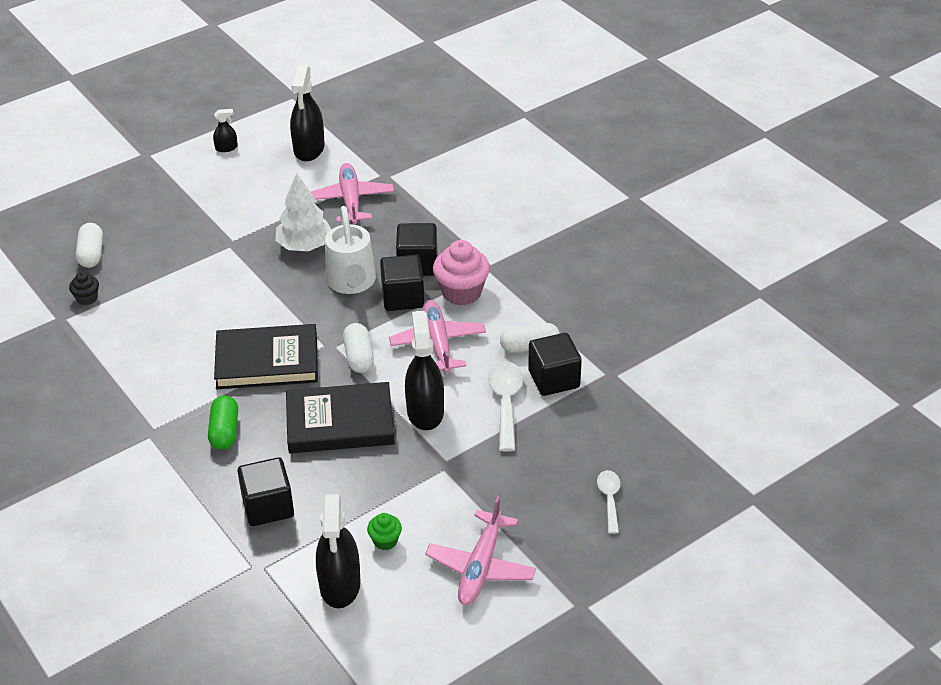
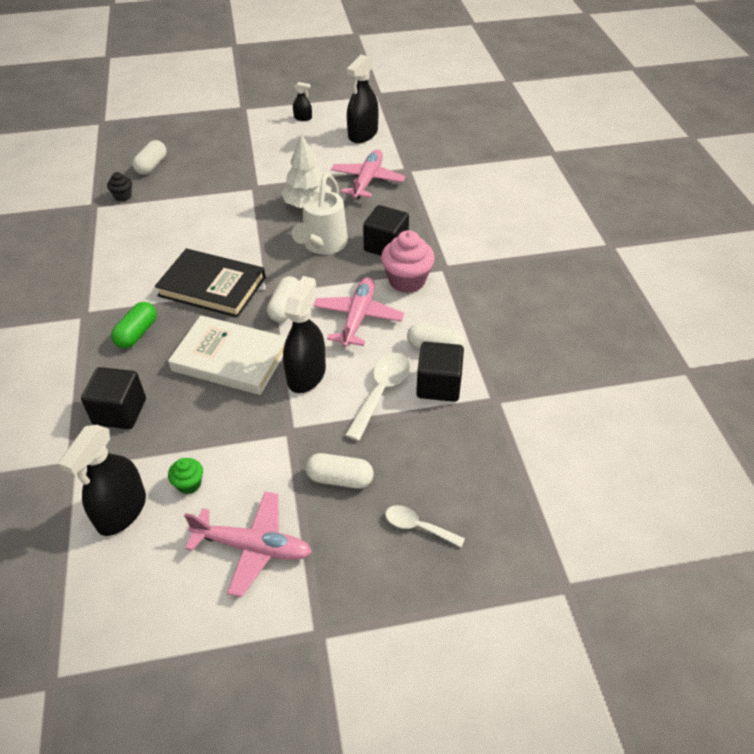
camera: 25 degrees right, 5 degrees up
(340, 422) = (230, 359): black book -> white book
(403, 297) = (355, 269): black cube -> none
(481, 567) = (253, 547): pink plane -> pink plane turned 120 degrees counterclockwise
(518, 487) = (340, 479): none -> white capsule
(609, 499) = (418, 527): white spoon -> white spoon turned 90 degrees counterclockwise

